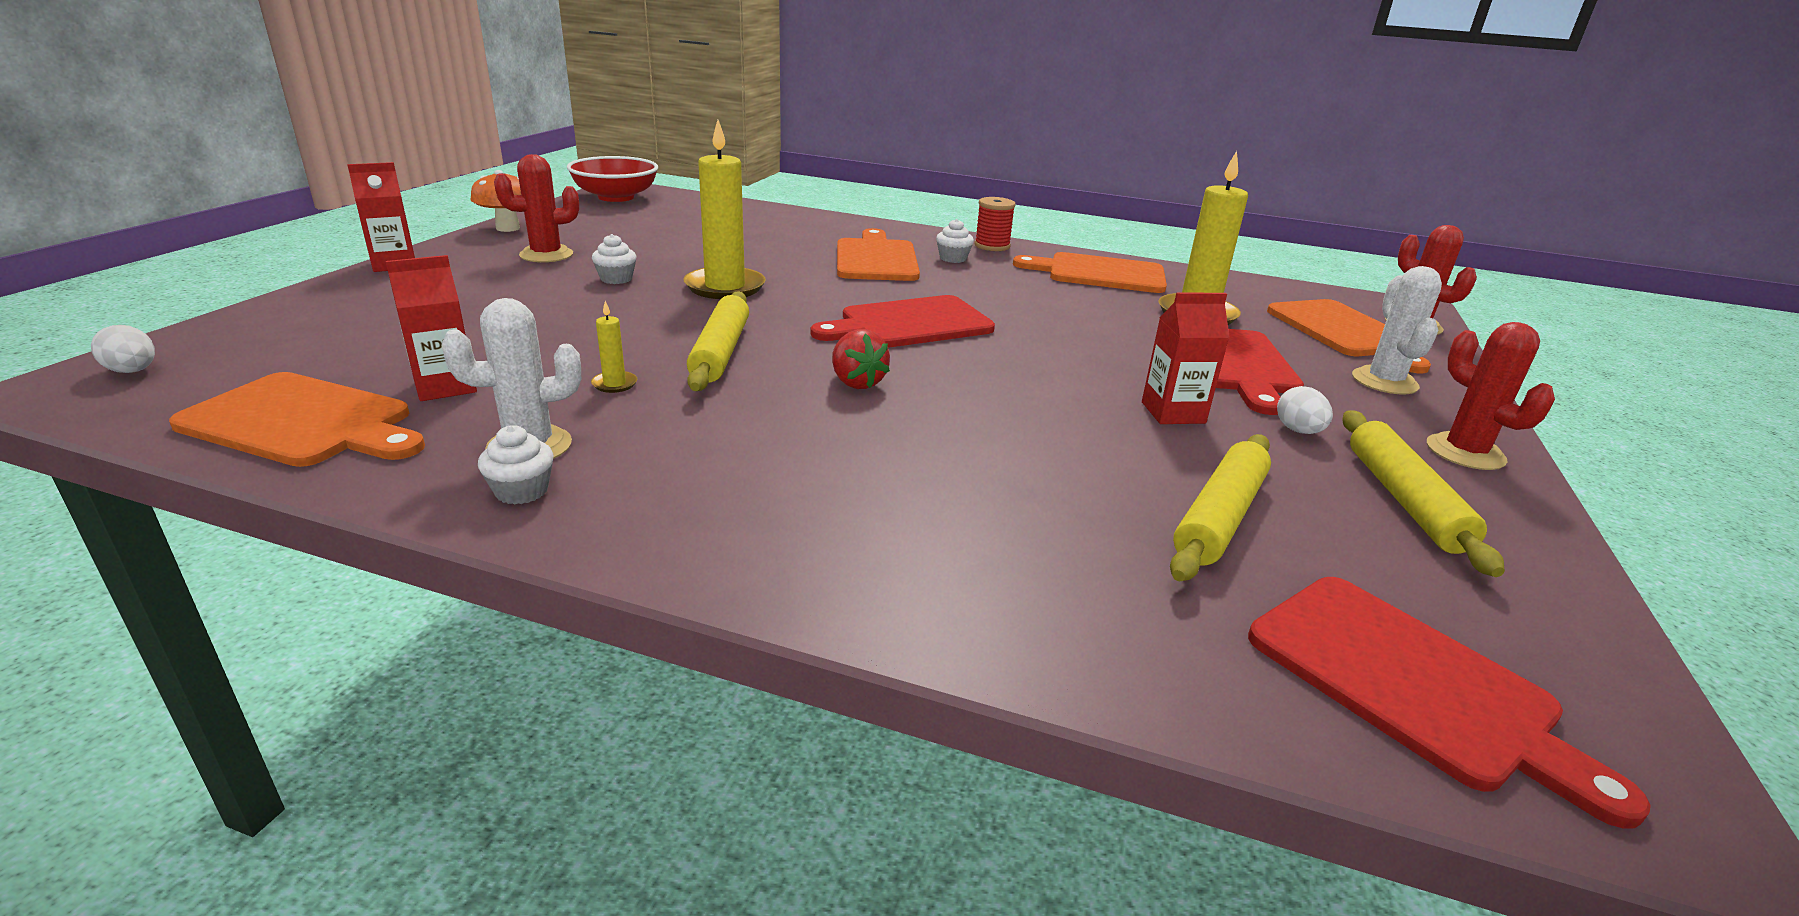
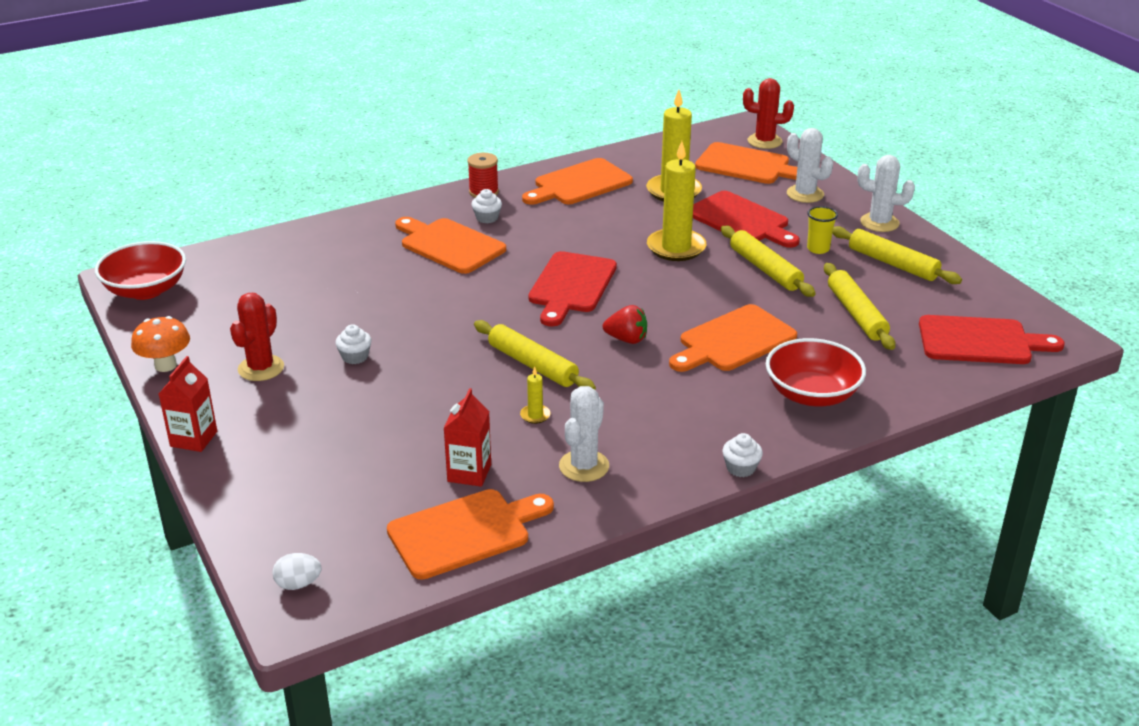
camera: 45 degrees left, 5 degrees up
(522, 491) = (632, 482): white cupcake -> white cupcake (741, 468)
(725, 287) = (427, 322): yellow candle -> yellow candle (676, 248)
(944, 558) = (812, 394): none -> red bowl
(973, 447) = (733, 340): none -> orange cutting board
(1173, 413) = (765, 269): red carton -> yellow rolling pin
(1298, 431) = (818, 249): white egg -> yellow cup
(1465, 452) = (879, 223): red cactus -> white cactus

